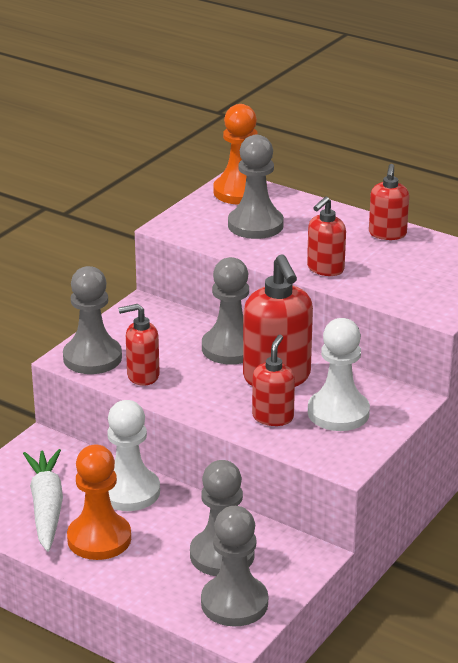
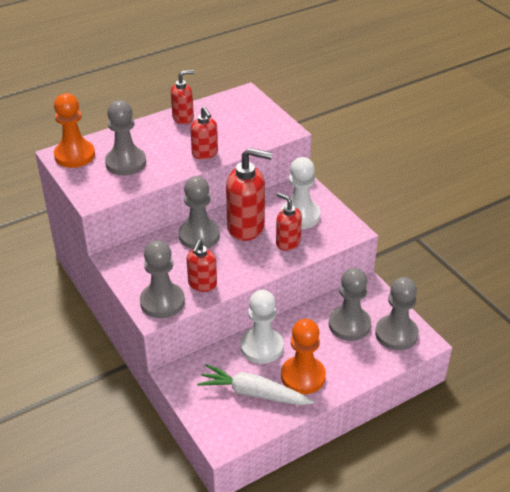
camera: 65 degrees left, 10 degrees up
(387, 234) = (183, 118): red soap dispenser -> red soap dispenser turned 60 degrees counterclockwise

